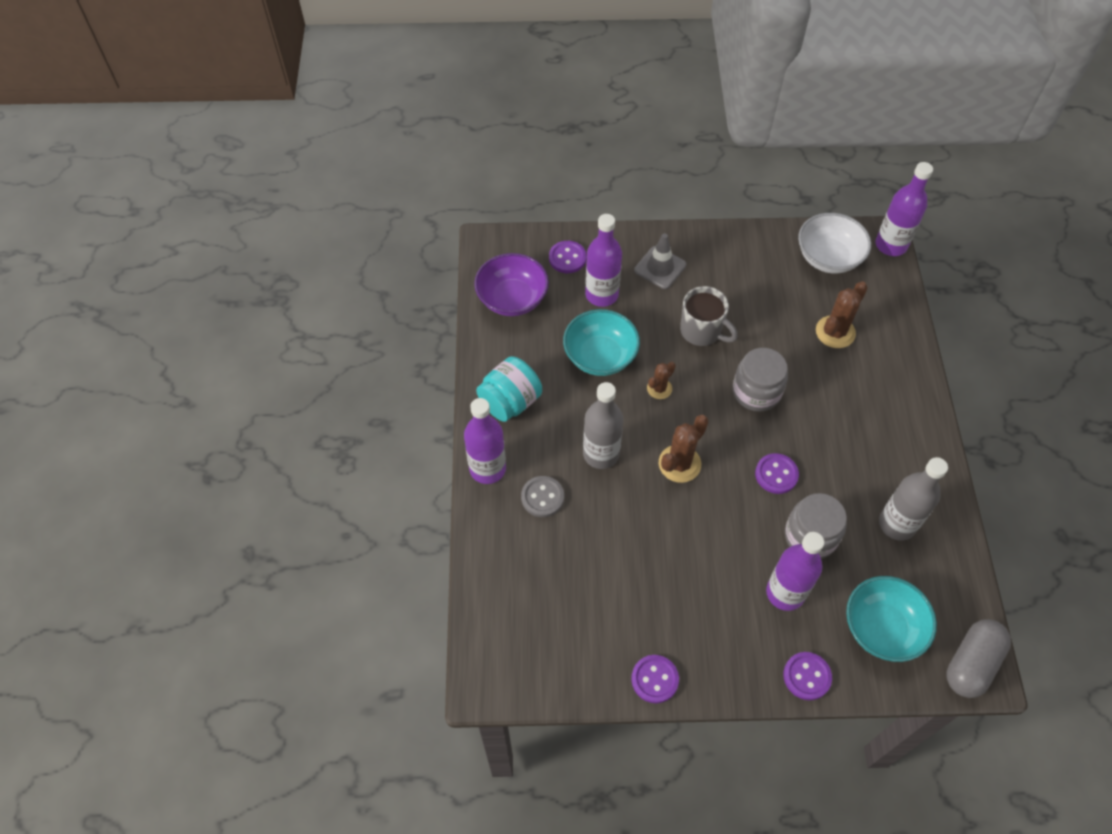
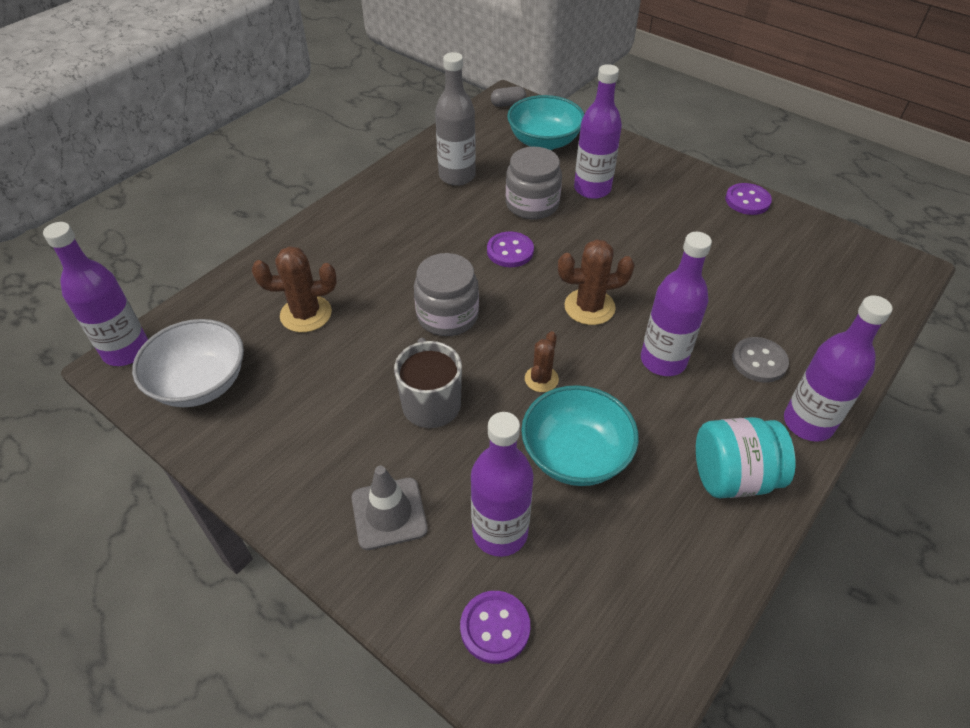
camera: 140 degrees left, 10 degrees down
(512, 299) = (631, 620): purple bowl -> none
(601, 454) = (663, 360): grey bottle -> purple bottle
(659, 388) = (541, 379): brown cactus -> brown cactus turned 60 degrees counterclockwise
(807, 676) = (626, 149): purple button -> none
(971, 664) = (508, 104): grey capsule -> grey capsule, size x0.52

